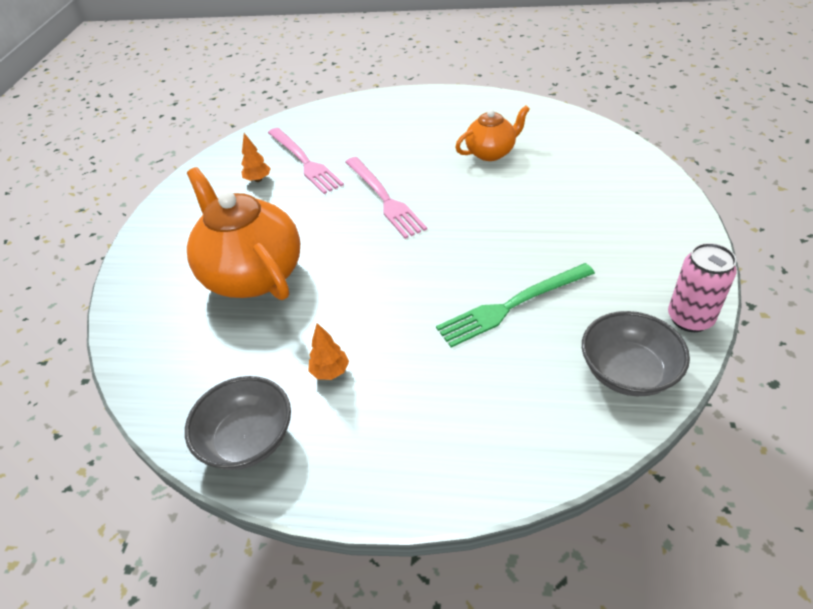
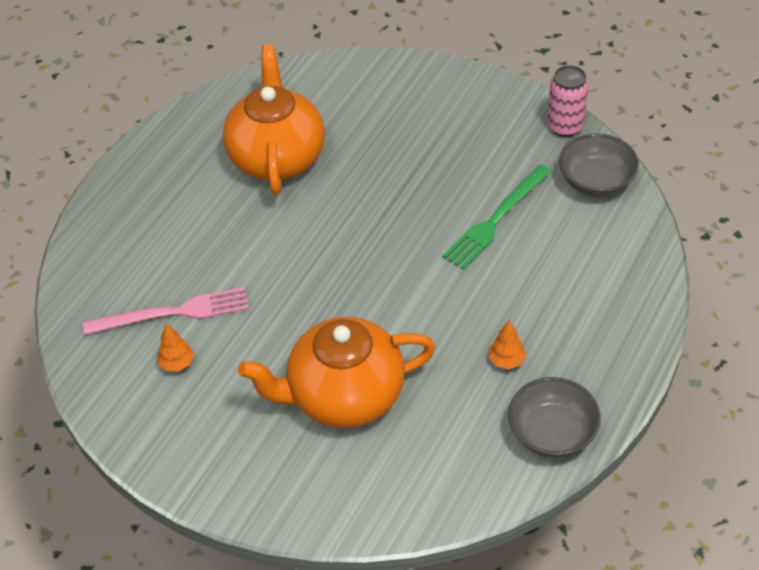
camera: 70 degrees left, 5 degrees up
(384, 198) = (293, 261): pink fork -> none
(491, 152) = (277, 157): orange teapot -> orange teapot, size x1.82
(512, 305) = (496, 219): green fork -> green fork turned 45 degrees clockwise

